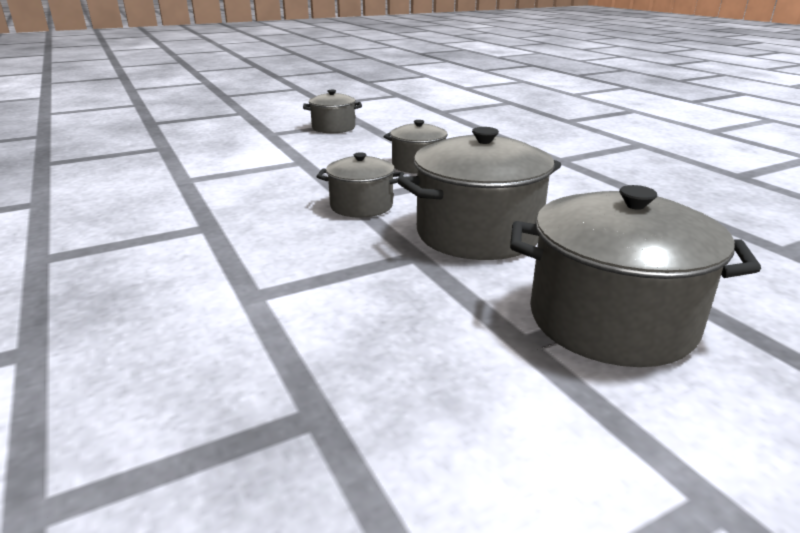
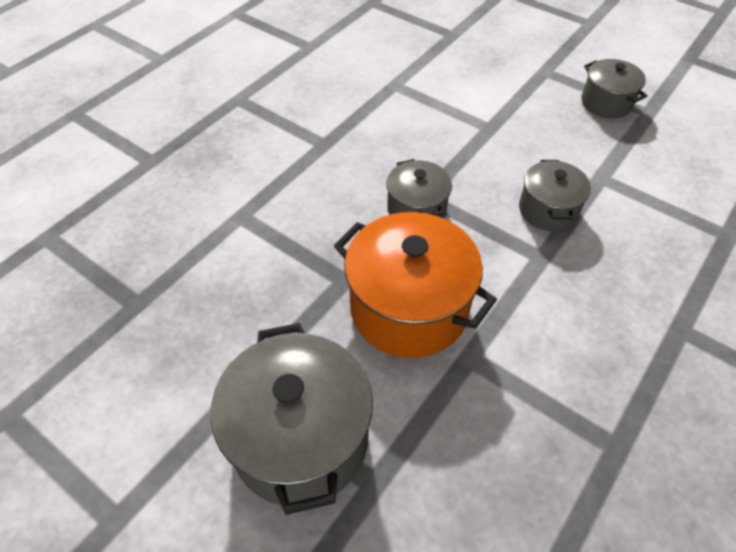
camera: 65 degrees right, 25 degrees up
(478, 234) = (409, 309): grey pot -> orange pot

